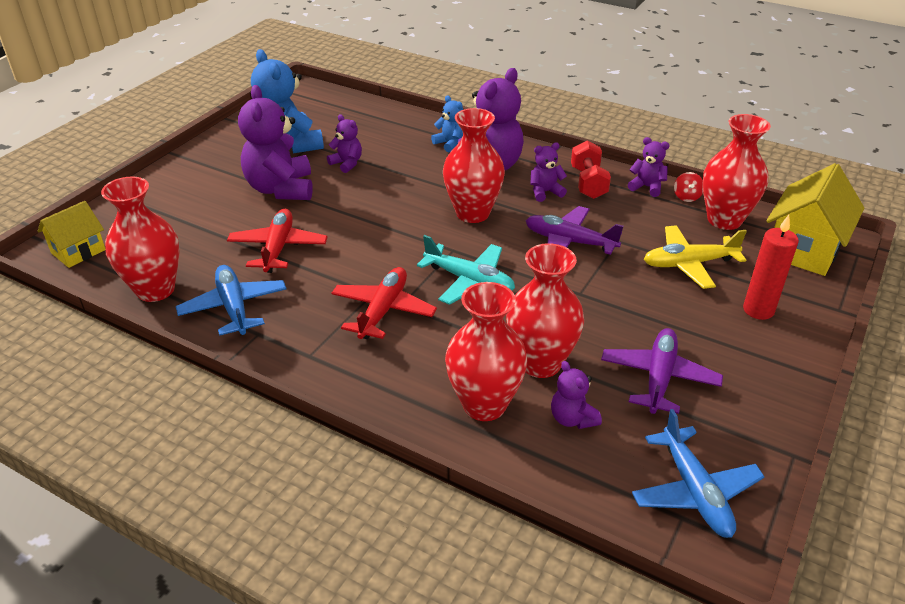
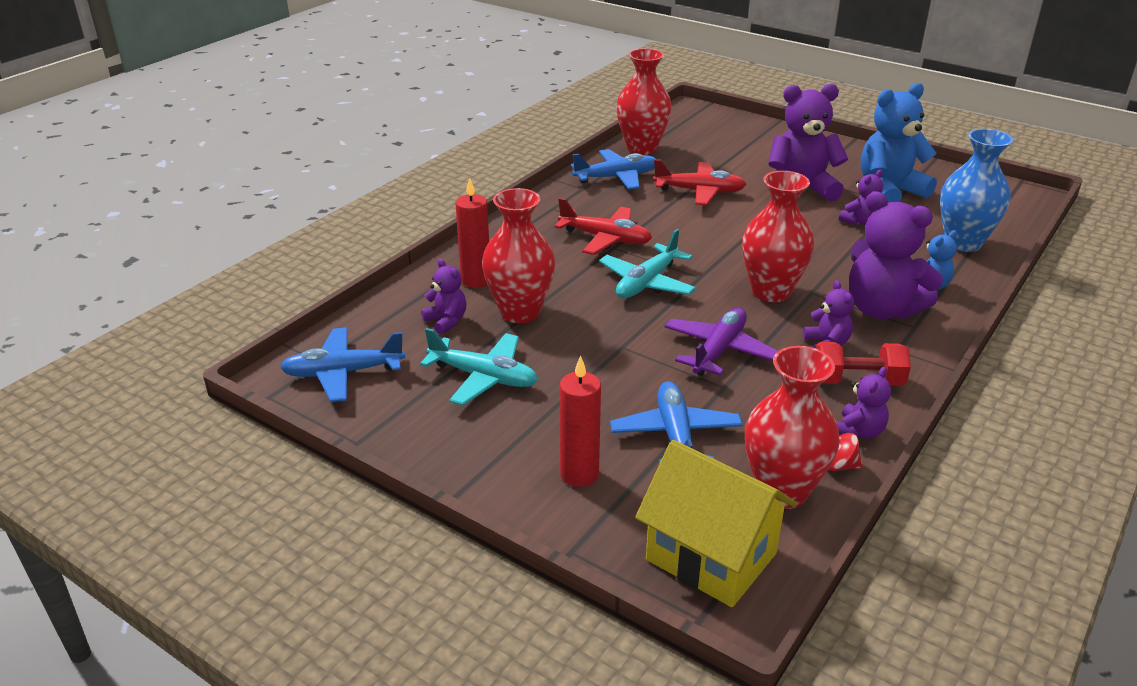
camera: 95 degrees right, 5 degrees down
(78, 251) = (692, 118): yellow house -> none
(383, 123) = (963, 243): none -> blue vase
(484, 405) = (476, 280): red vase -> red candle
(572, 418) = (446, 321): purple teddy bear -> purple teddy bear turned 75 degrees clockwise
(658, 378) = (483, 377): purple plane -> turquoise plane
(689, 264) = (675, 435): yellow plane -> blue plane

